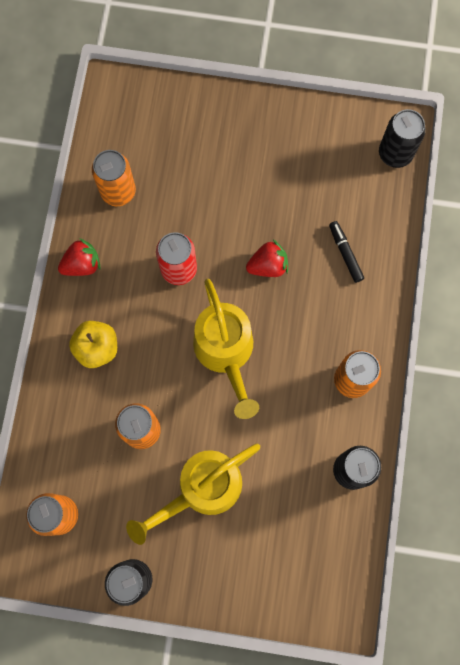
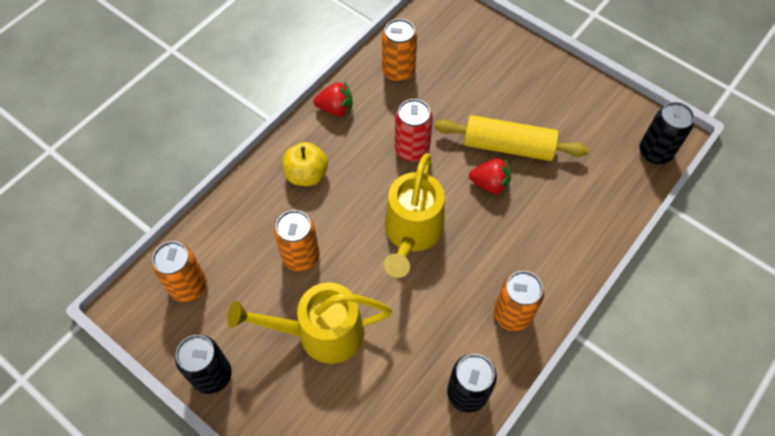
camera: 30 degrees right, 15 degrees down
(263, 217) = (508, 146): none -> yellow rolling pin
(345, 253) = (565, 208): black marker -> none

